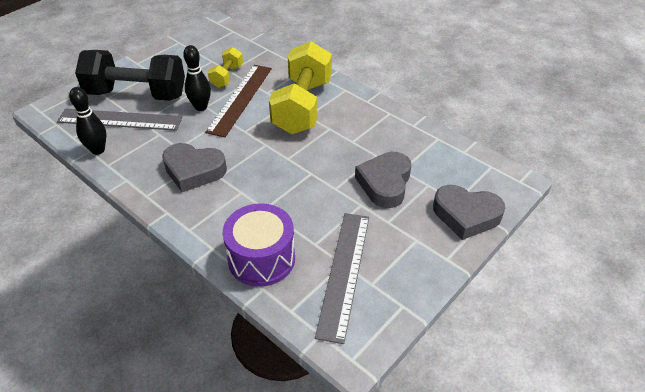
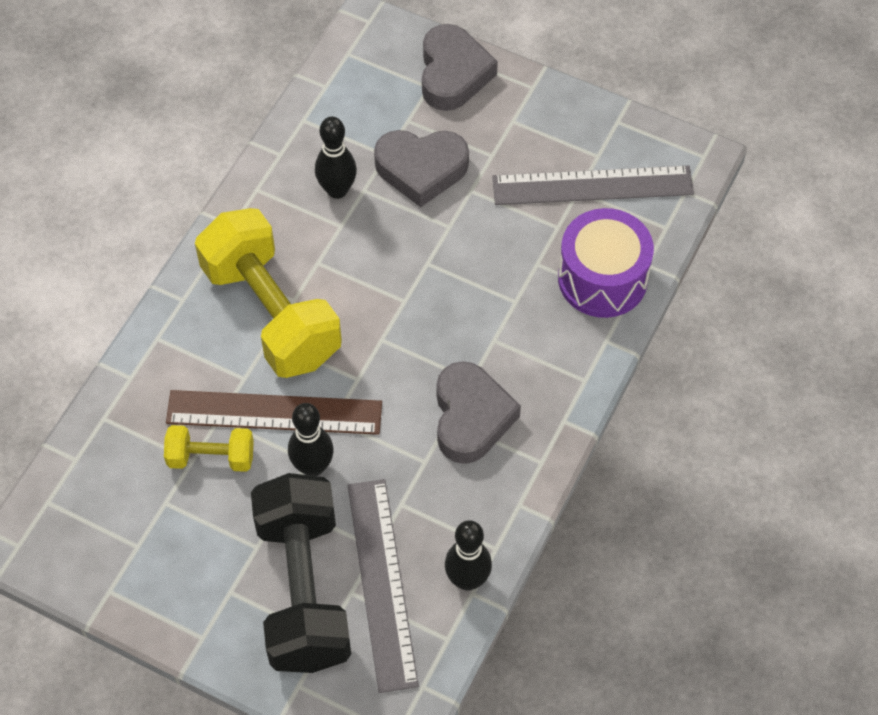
camera: 105 degrees left, 15 degrees up
(302, 106) = (271, 313): yellow dumbbell -> yellow dumbbell turned 60 degrees clockwise
(379, 144) = (337, 190): none -> black bowling pin

